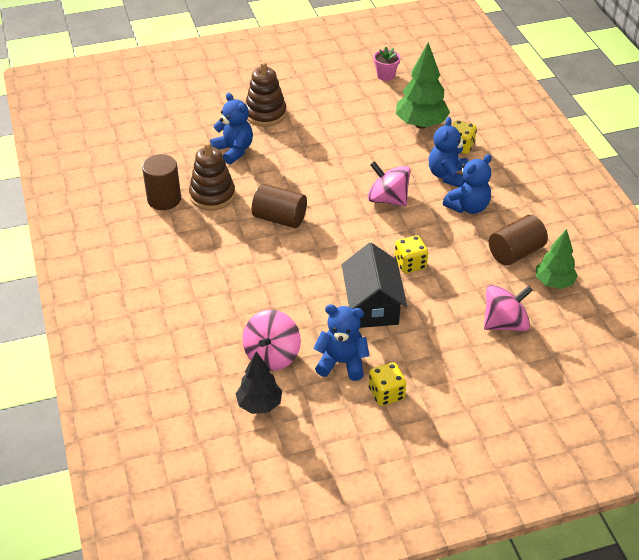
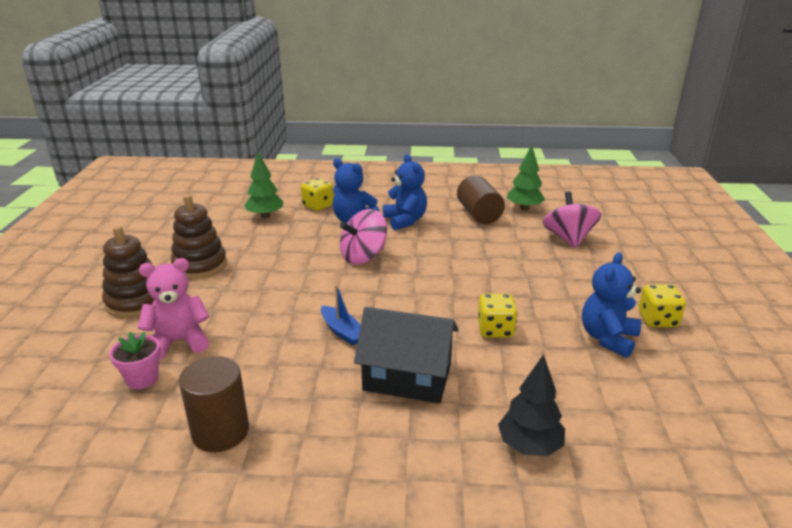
camera: 70 degrees left, 15 degrees down
(212, 195) = (254, 379): brown stacking toy -> brown stacking toy (200, 265)
(234, 150) = (179, 341): blue teddy bear -> pink teddy bear
(259, 404) = (675, 418): black tree -> black tree (529, 446)
(272, 355) = (588, 389): pink spinning top -> none
(279, 218) = (343, 332): brown cylinder -> blue boat
(372, 305) = (522, 300): black house -> black house (407, 377)
(385, 75) = (167, 216): pink flower pot -> pink flower pot (142, 379)
(410, 264) = (469, 266): yellow dice -> yellow dice (495, 330)
(421, 124) = (265, 216): green tree -> green tree, size x0.66

